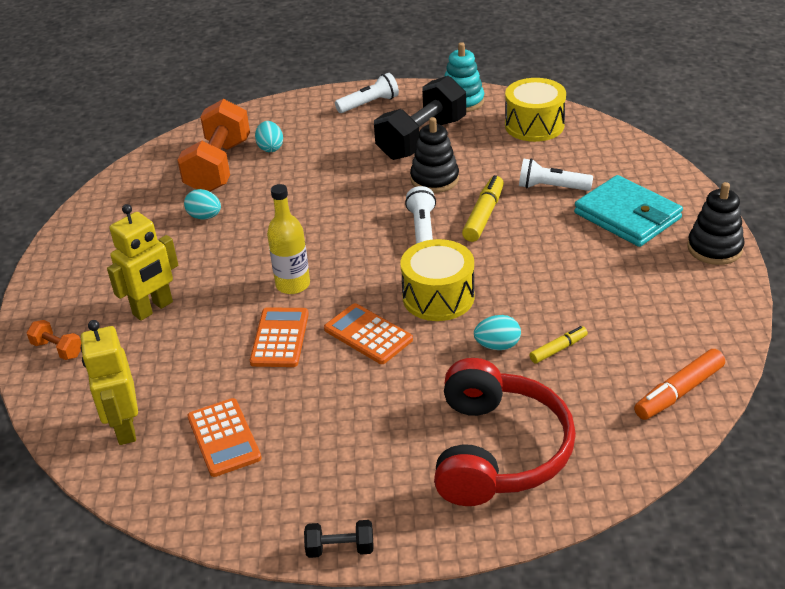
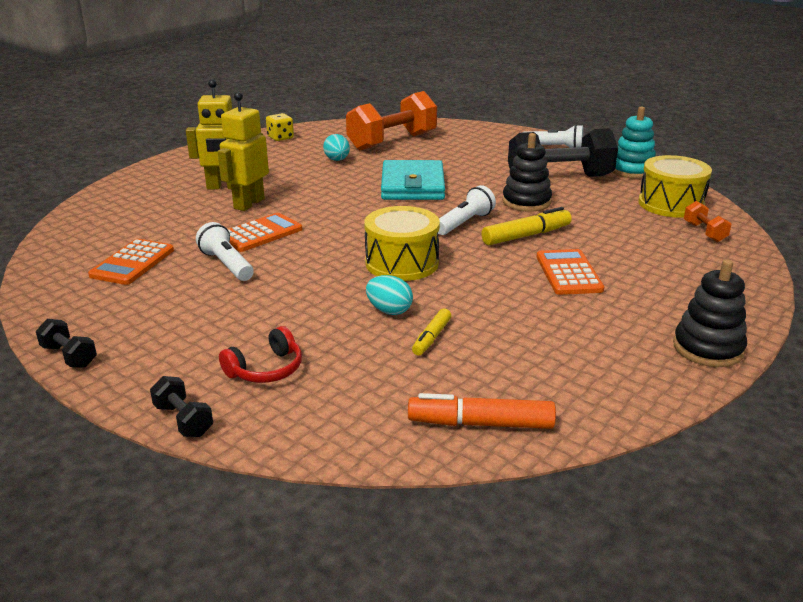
camera: 40 degrees right, 10 degrees down
(57, 349) = (144, 182): orange dumbbell -> orange dumbbell (704, 232)
(99, 218) = (280, 138): none -> yellow dice
(125, 428) = (100, 231): yellow robot -> yellow robot (248, 203)
(270, 148) = (442, 145): turquoise egg -> none
(293, 284) = (321, 212): yellow bottle -> none
(368, 334) = (315, 259): orange calculator -> orange calculator (568, 273)
(497, 451) = (266, 369): red headphones -> red headphones, size x0.46
(513, 527) = (183, 420): none -> black dumbbell
(551, 187) = (616, 243): white flashlight -> white flashlight (227, 265)
(558, 349) = (431, 338): yellow marker -> yellow marker turned 105 degrees clockwise
(627, 216) = (655, 289): turquoise wallet -> turquoise wallet (412, 185)

